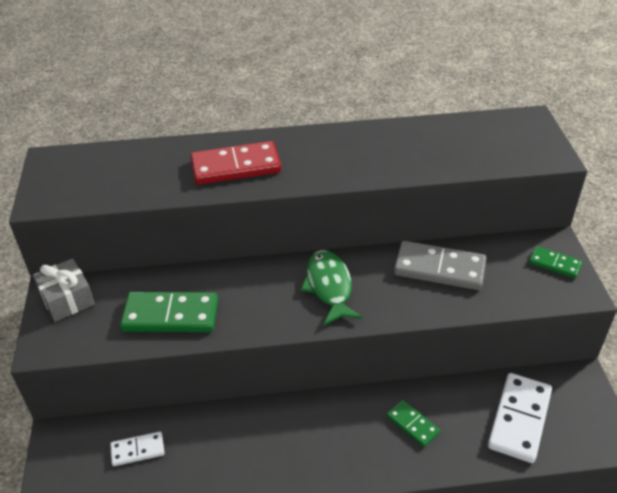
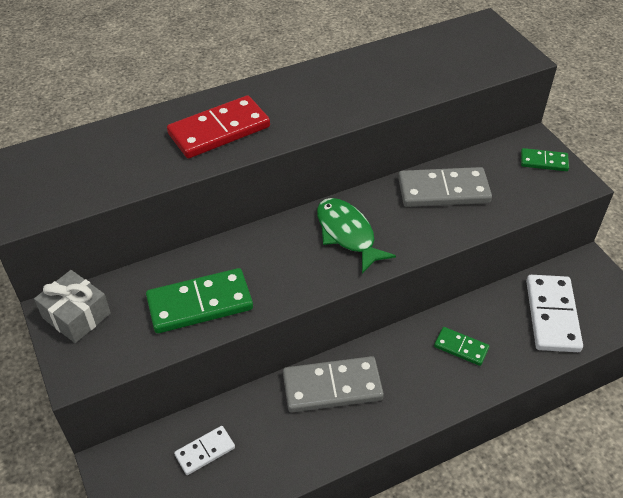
camera: 20 degrees left, 5 degrees up
(274, 426) = (332, 387): none -> grey domino

